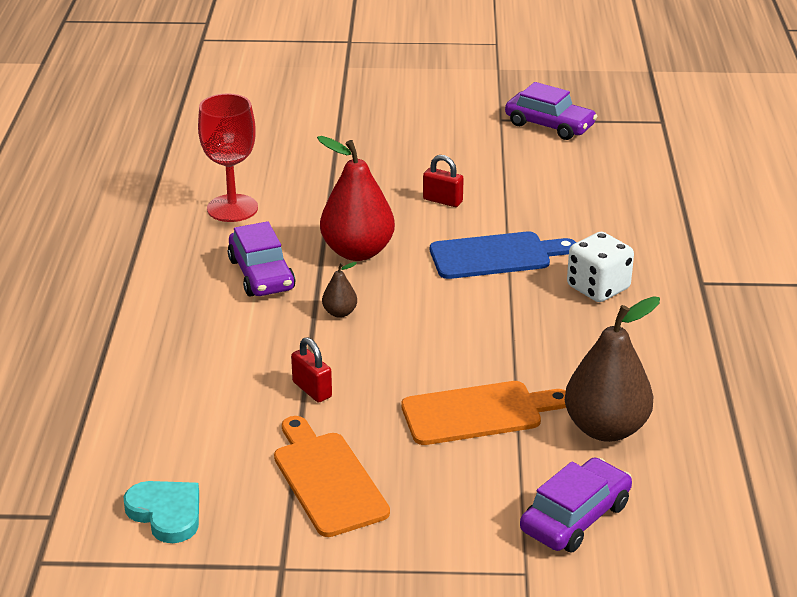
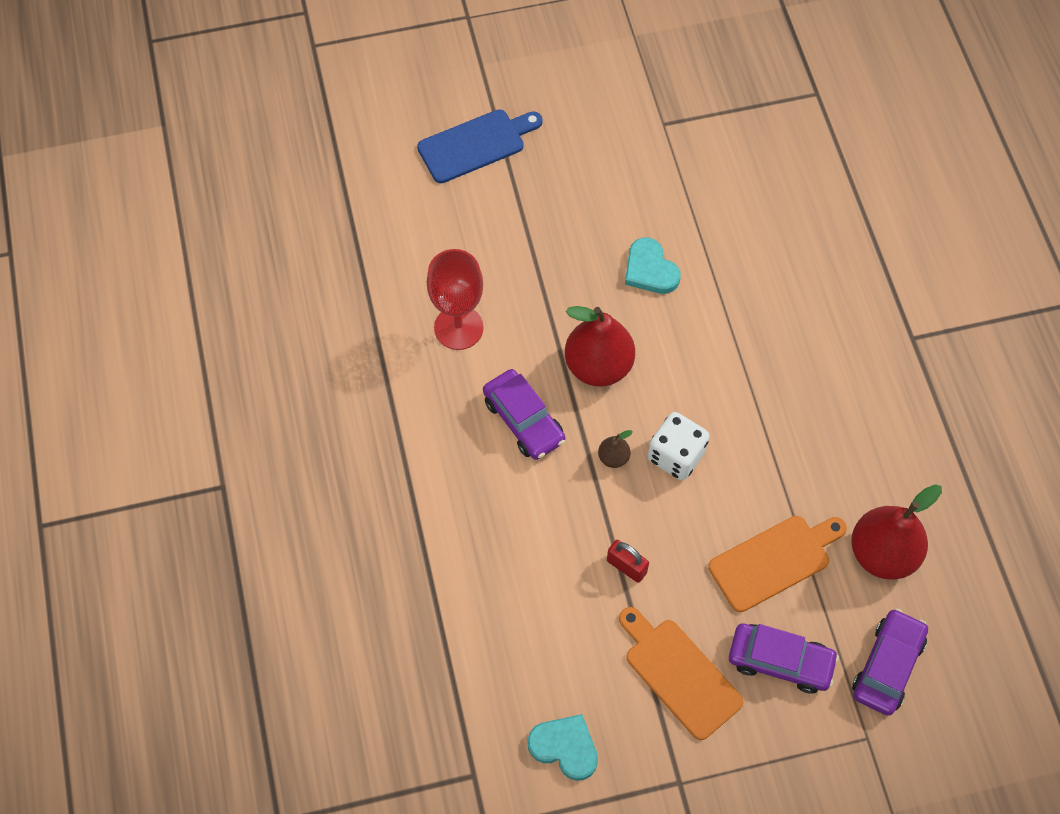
camera: 15 degrees left, 30 degrees up
(442, 200) = (650, 270): red padlock -> turquoise heart
(495, 256) = (724, 342): blue cutting board -> blue cutting board (476, 144)
(549, 125) = (712, 124): purple car -> purple car (780, 661)
(598, 288) = (826, 367): white dice -> white dice (676, 456)
(606, 428) = (882, 554): brown pear -> red pear

